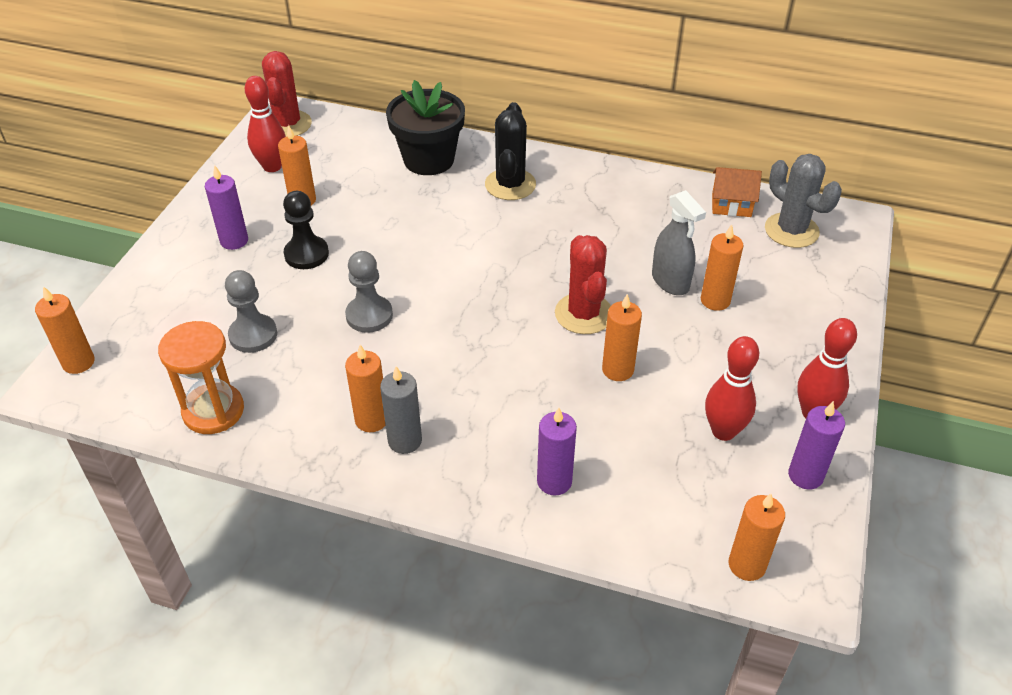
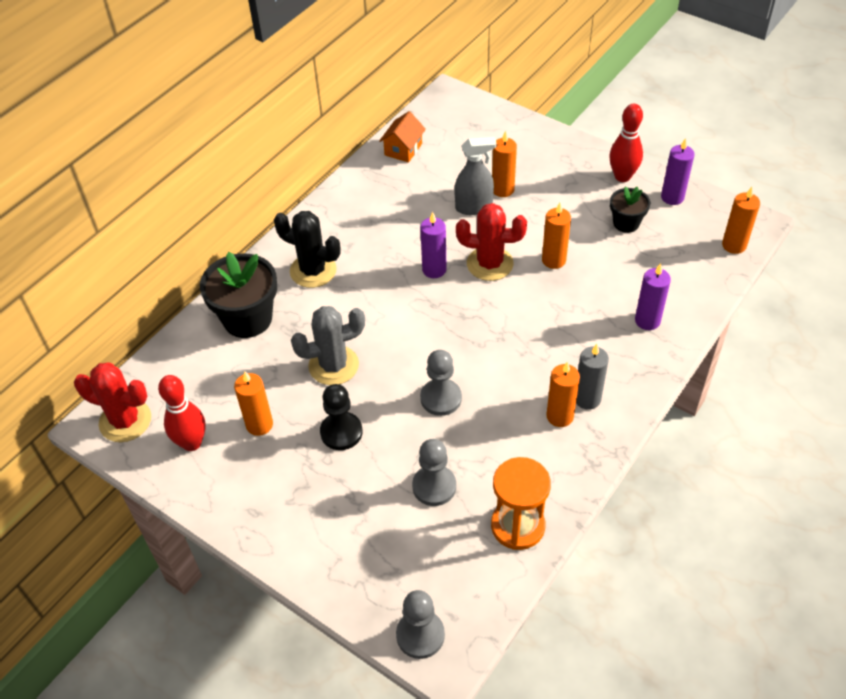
camera: 70 degrees left, 5 degrees up
(78, 362) = (420, 635): orange candle -> grey pawn
(234, 241) = (295, 488): purple candle -> purple candle (434, 270)
(723, 431) = (626, 223): red bowling pin -> black flower pot
(791, 230) = (446, 128): grey cactus -> grey cactus (333, 365)

